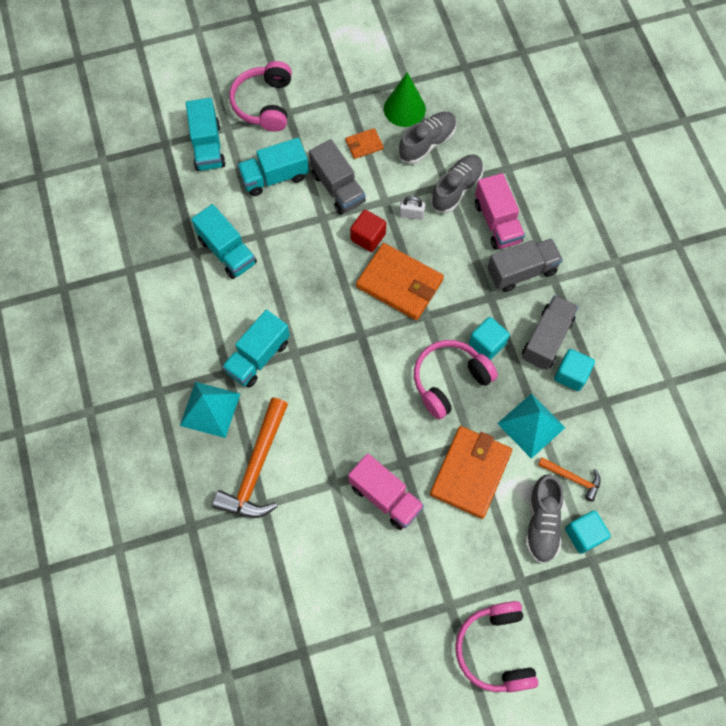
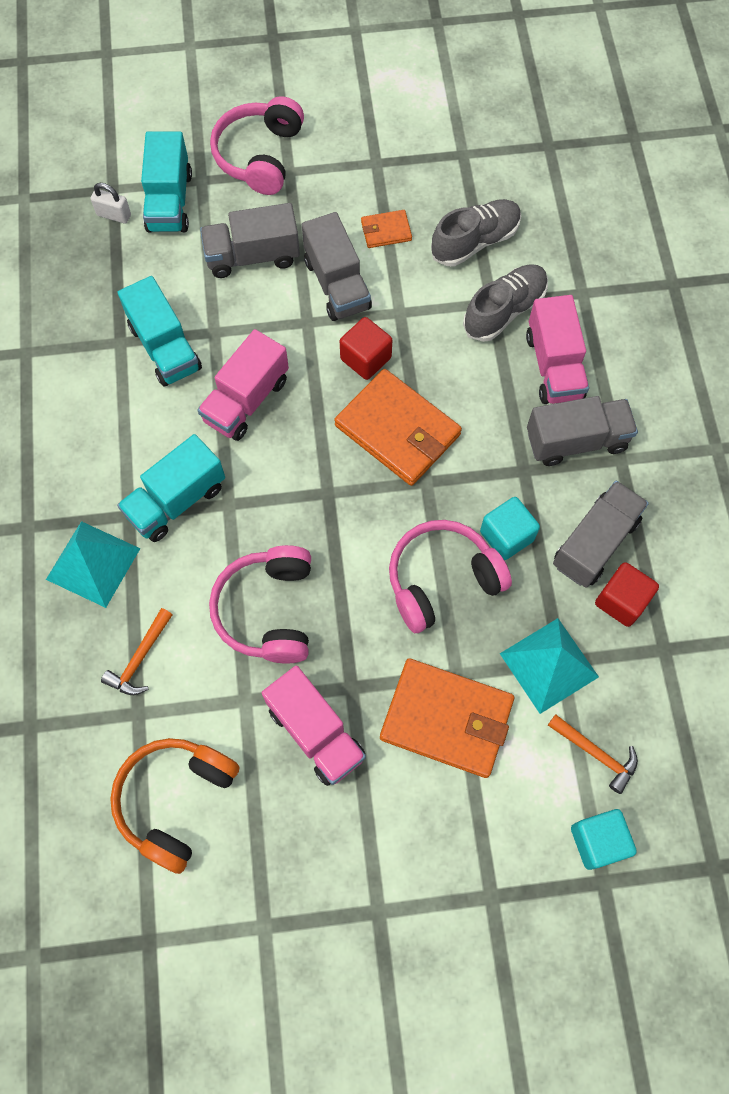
camera: 10 degrees right, 0 degrees up
(256, 468) = (140, 658): orange hammer -> orange hammer, size x0.52
(274, 177) = (252, 256): turquoise truck -> grey truck
(291, 279) = (246, 400): none -> pink truck
(301, 558) = (176, 800): none -> orange headphones
(404, 109) = (452, 190): green cone -> none
(411, 214) = (433, 336): white padlock -> white padlock (114, 215)
(470, 472) = (447, 719): orange wallet -> orange wallet turned 75 degrees clockwise
(495, 649) = (433, 991): pink headphones -> pink headphones (268, 610)
(542, 522) = (538, 812): grey shoe -> none
(571, 375) = (621, 601): turquoise cube -> red cube

